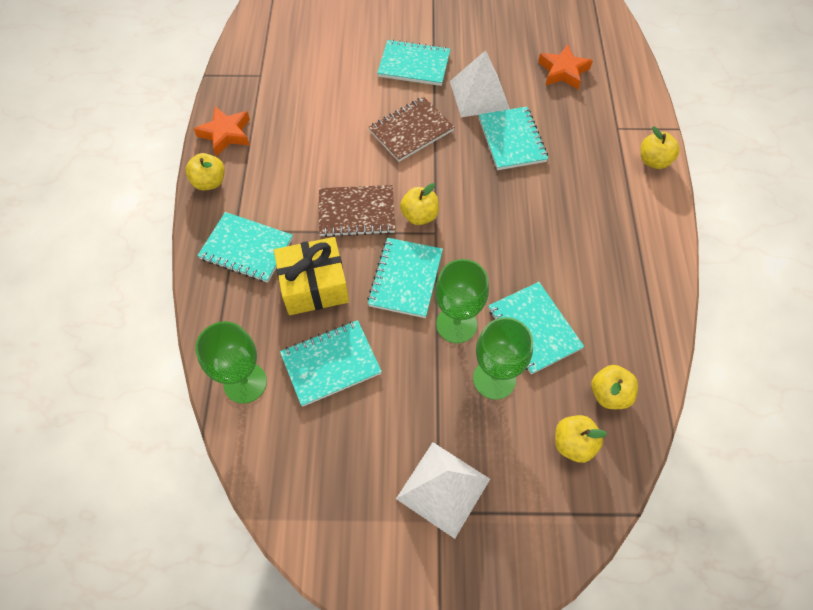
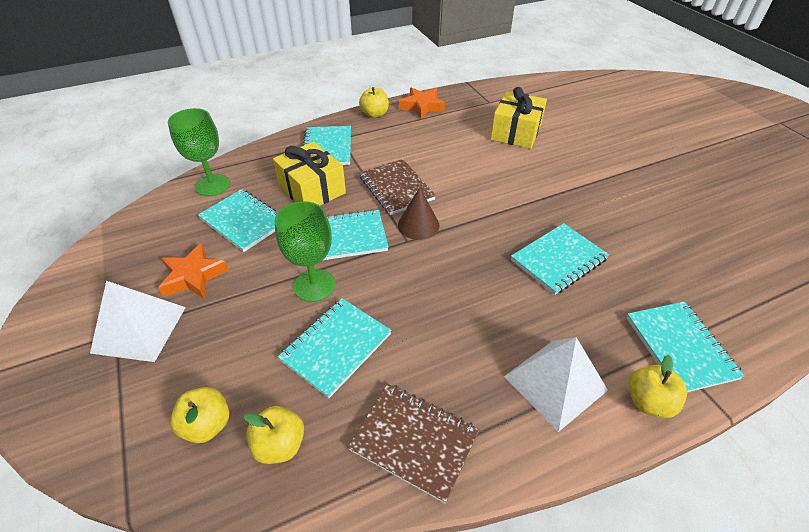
camera: 65 degrees right, 15 degrees down
(328, 81) = (515, 132): none -> yellow gift
(411, 131) = (507, 191): brown notebook -> brown notebook (414, 441)
(414, 65) = (583, 169): turquoise notebook -> turquoise notebook (679, 347)
(419, 216) = (418, 225): yellow apple -> brown cone
(479, 95) = (591, 220): white pyramid -> white pyramid (555, 383)
(494, 379) = (265, 332): green goblet -> none
(563, 71) = (693, 273): orange star -> orange star (193, 276)

